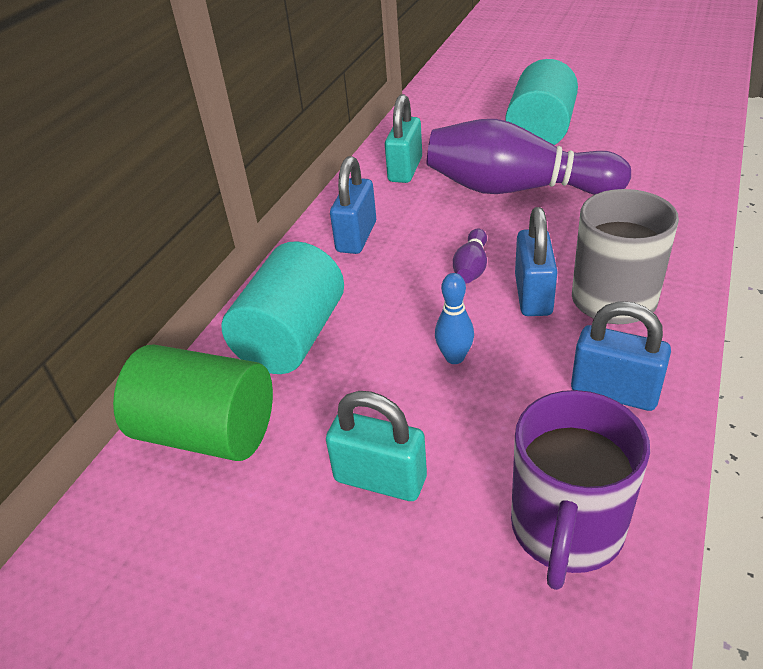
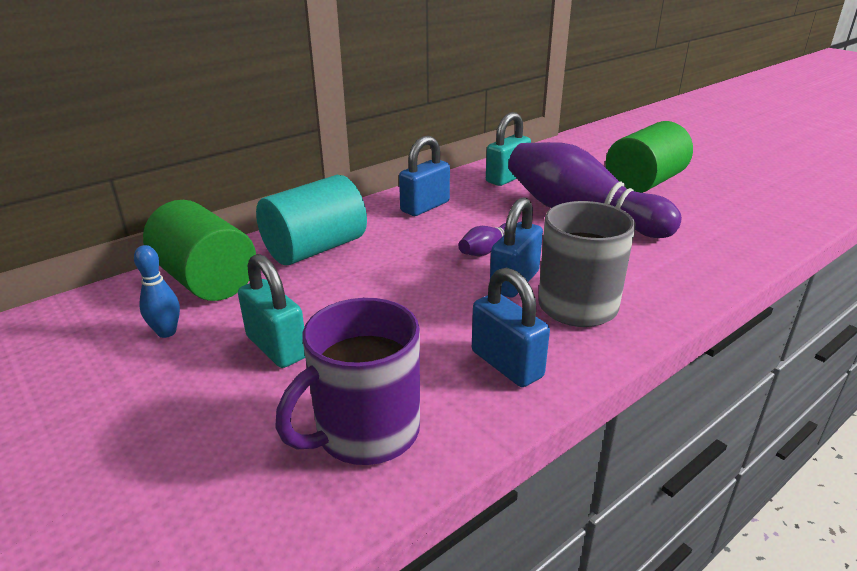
camera: 25 degrees right, 10 degrees down
(454, 357) = (410, 298): blue bowling pin -> blue bowling pin (167, 332)
(540, 132) = (644, 183): turquoise cylinder -> green cylinder

